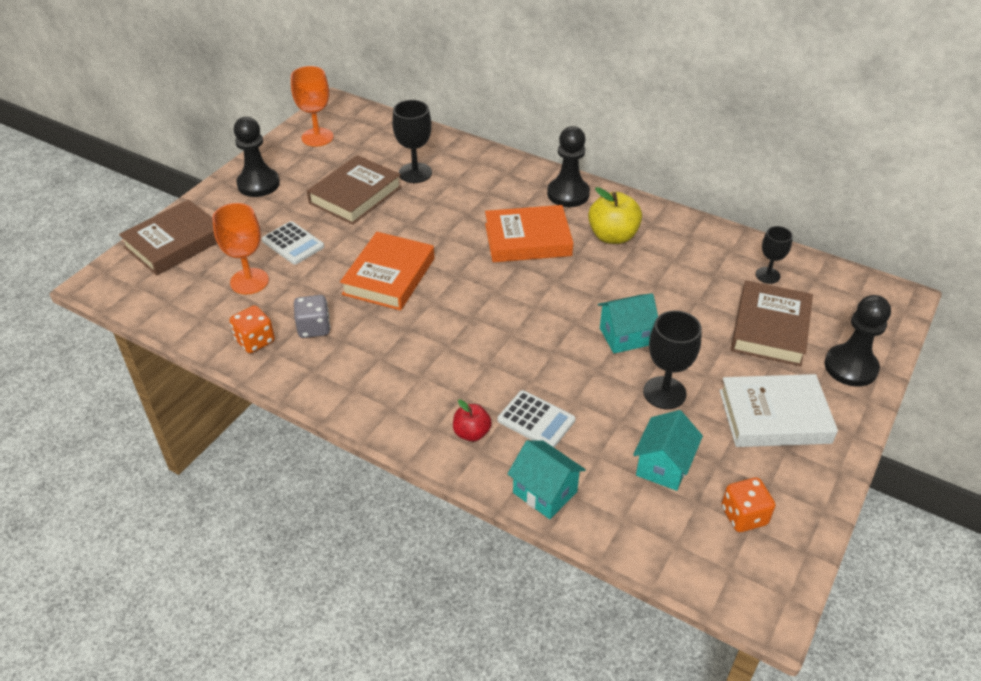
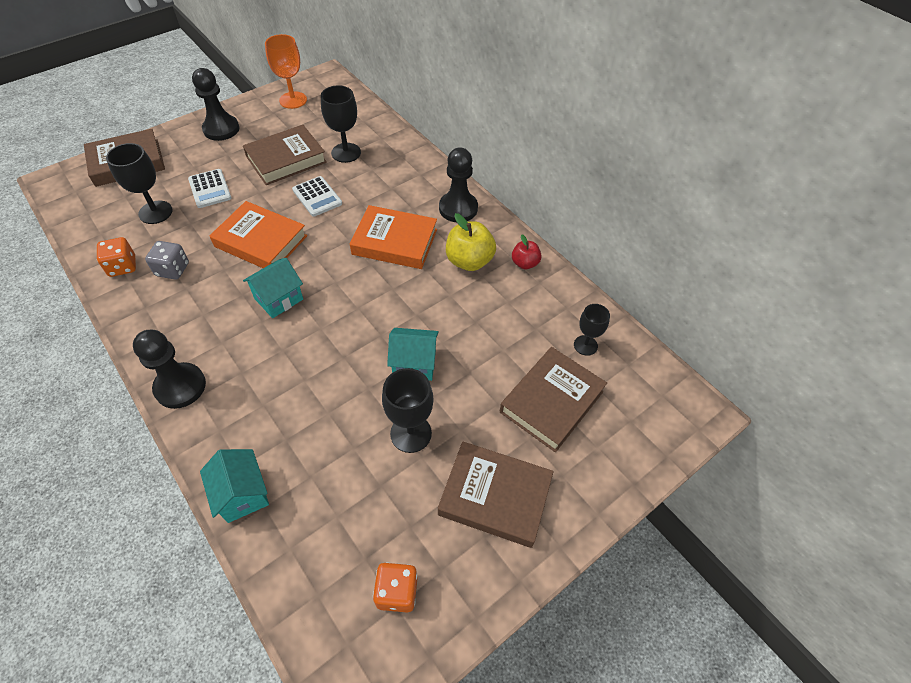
camera: 20 degrees right, 10 degrees up
(249, 281) = (155, 212): orange goblet -> black goblet
(389, 276) = (261, 241): orange book -> orange book turned 75 degrees clockwise
(471, 433) = (224, 412): red apple -> red apple (525, 263)
(536, 420) = (283, 419): white calculator -> white calculator (317, 197)
(663, 466) = (360, 509): turquoise house -> turquoise house (279, 299)
(774, 416) = (495, 496): white book -> brown book
(850, 367) = (603, 471): black pawn -> black pawn (180, 386)

